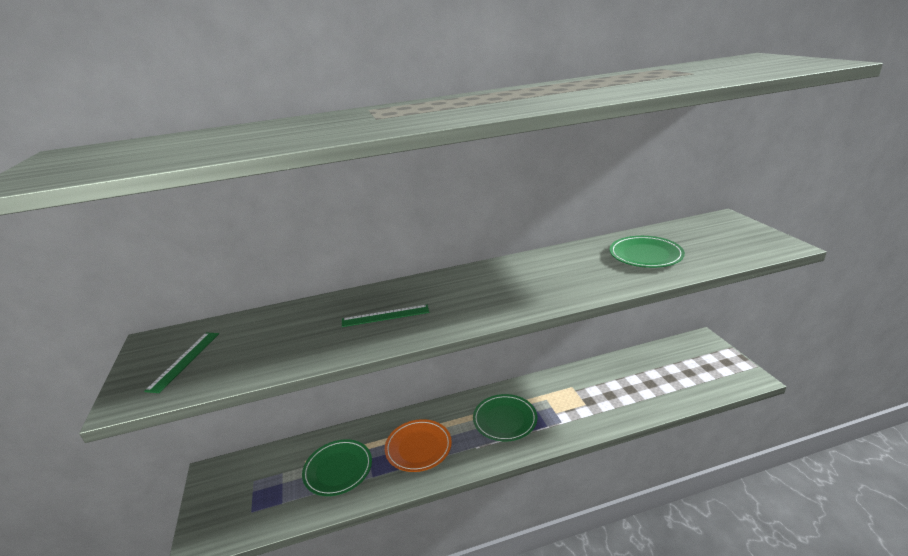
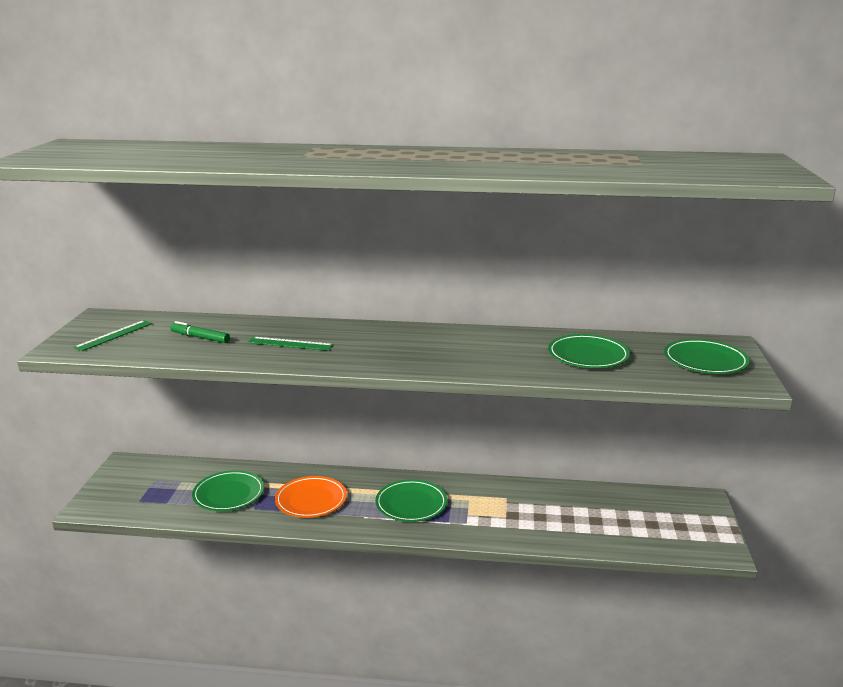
camera: 20 degrees right, 5 degrees down
(285, 335) = (200, 337): none -> green marker
(729, 236) = (705, 361): none -> green plate

